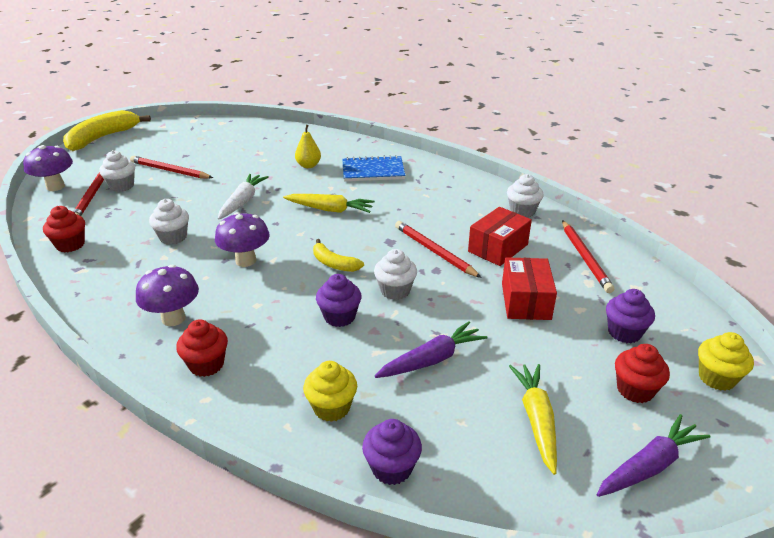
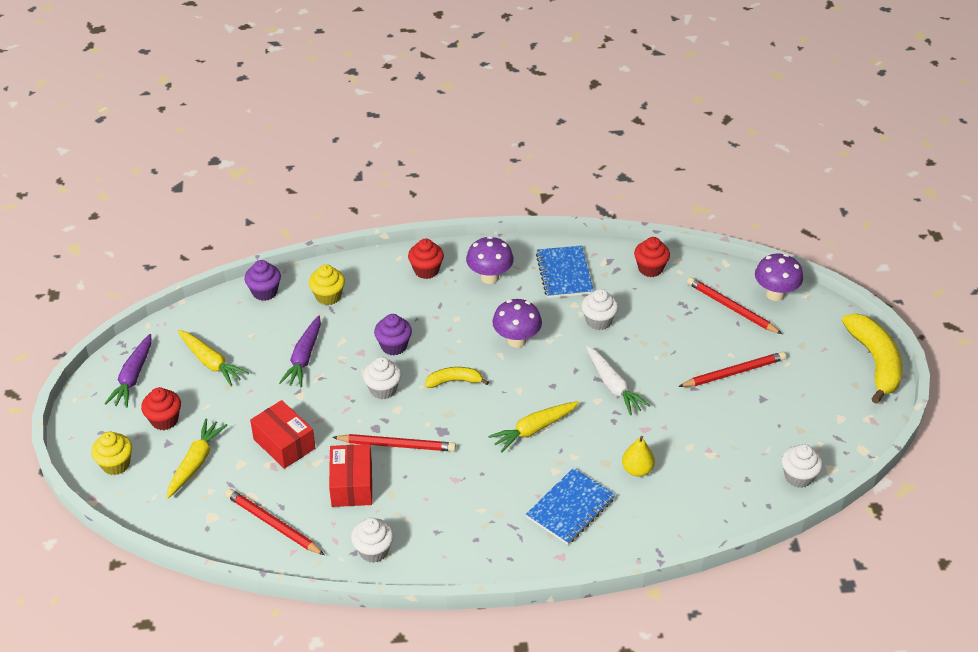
camera: 135 degrees right, 10 degrees up
(122, 186) = (732, 331): white cupcake -> white cupcake (798, 477)
(122, 281) = (564, 273): none -> blue notebook
(624, 332) = (196, 463): purple cupcake -> yellow carrot

